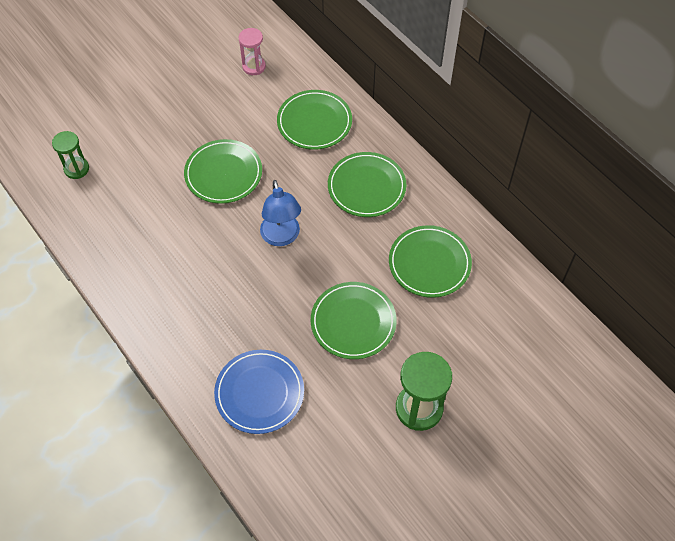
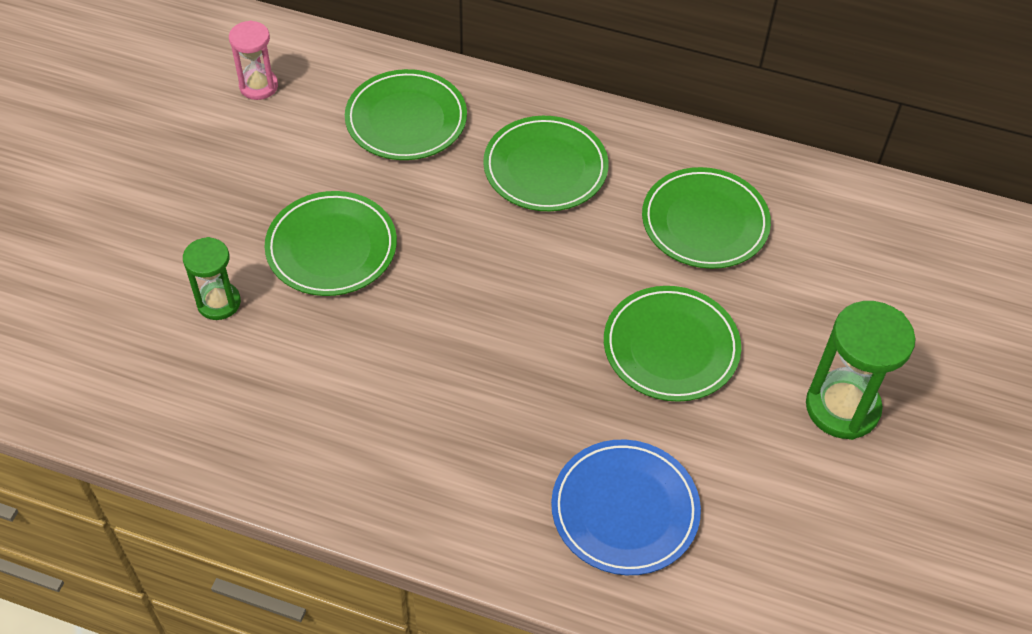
camera: 35 degrees left, 5 degrees down
(76, 169) = (94, 352): green hourglass -> green hourglass (219, 302)
(282, 237) = (484, 289): blue lamp -> none

